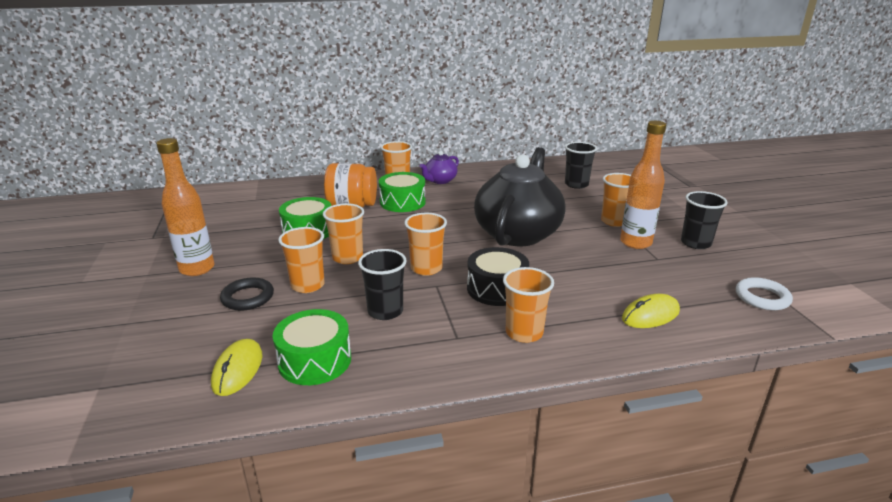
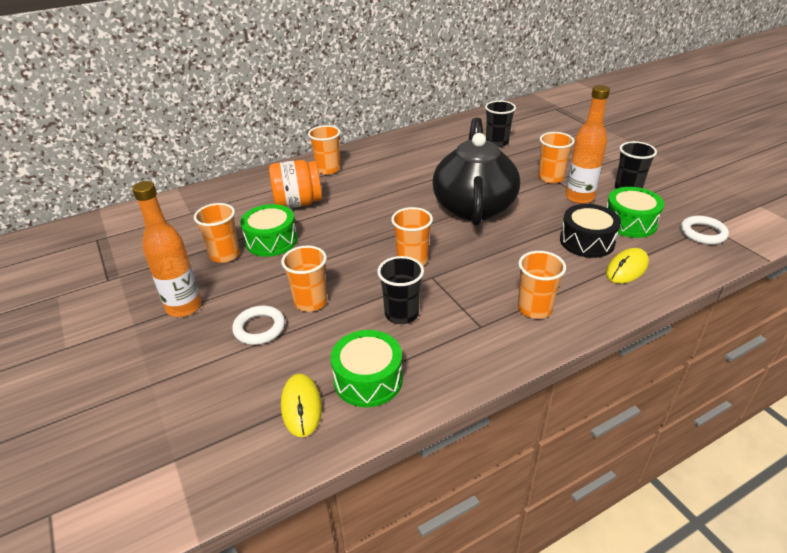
camera: 15 degrees left, 10 degrees up
(248, 297) = (259, 328): black ring -> white ring
(347, 257) = (330, 263): orange cup -> orange cup (225, 255)
(402, 202) = (346, 190): green drum -> green drum (630, 223)
(440, 181) = (367, 159): purple teapot -> none
(497, 289) = (487, 269): black drum -> black drum (587, 241)

